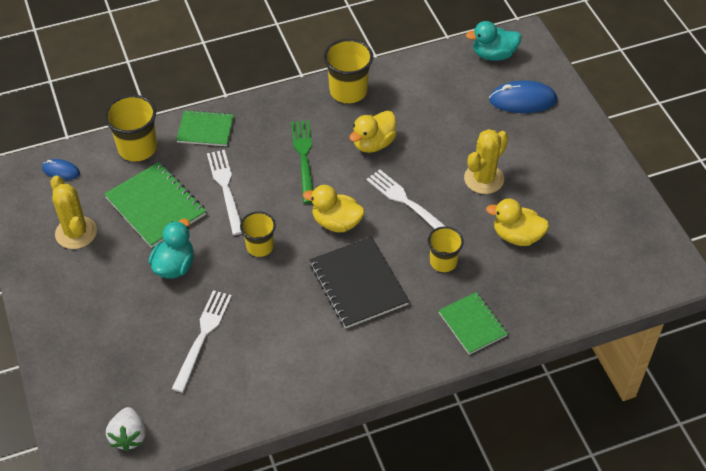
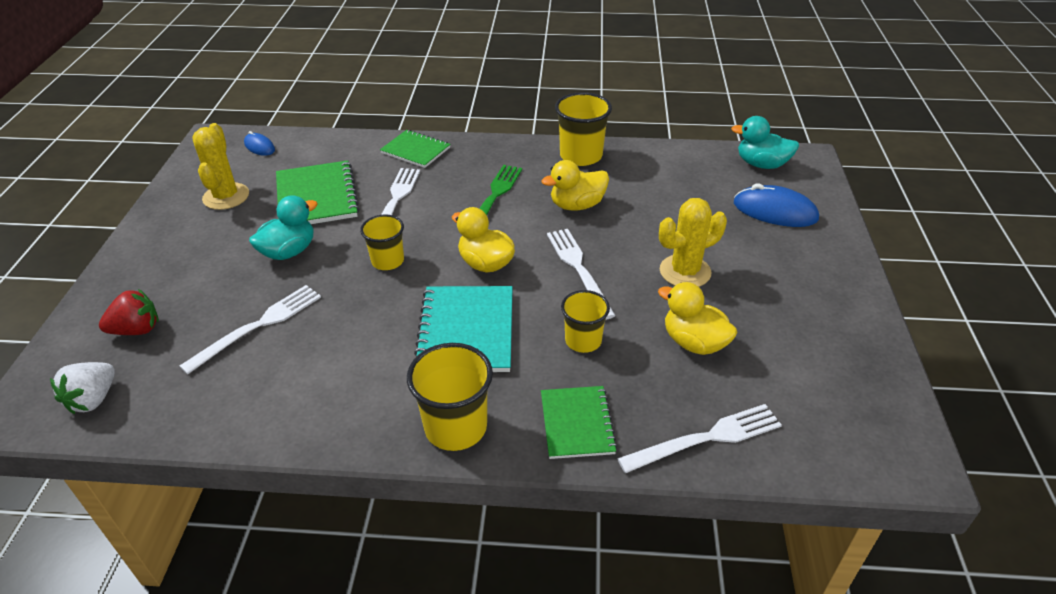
camera: 25 degrees right, 10 degrees down
(111, 374) = (137, 330): none -> red strawberry
(137, 148) = (341, 148): yellow cup -> yellow cup (455, 427)
(358, 284) = (466, 331): black notebook -> turquoise notebook
(556, 304) = (705, 439): none -> white fork

